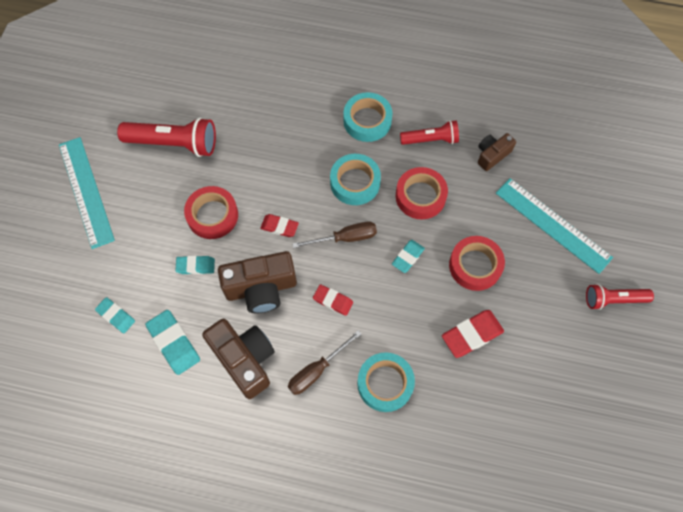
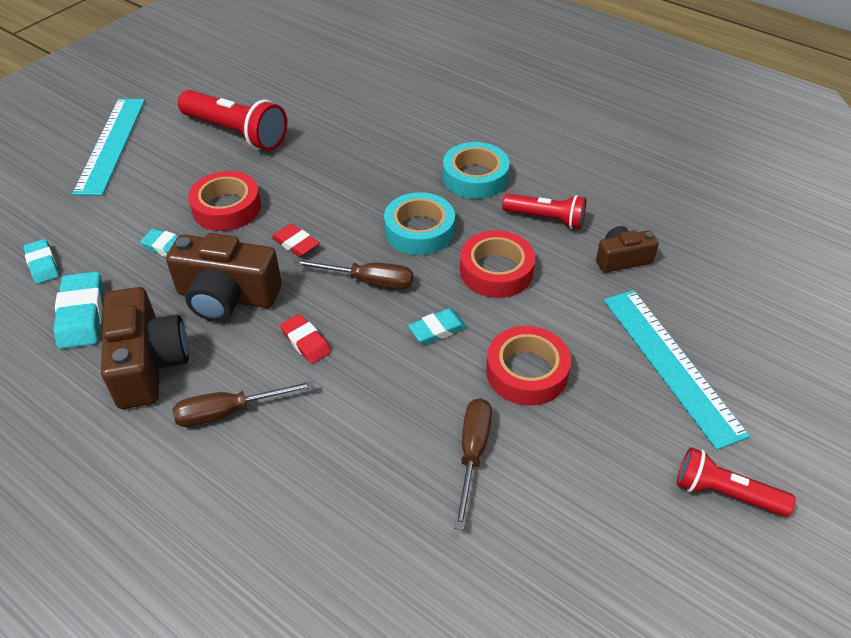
camera: 25 degrees right, 20 degrees down
(385, 383) = (309, 465): turquoise tape -> none
(472, 335) = (472, 454): red eraser -> brown screwdriver

